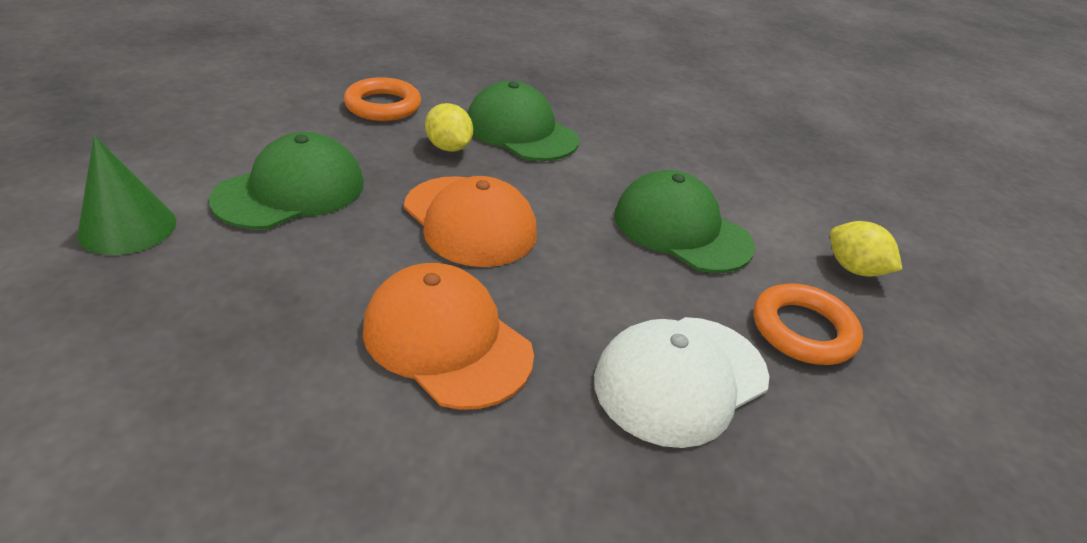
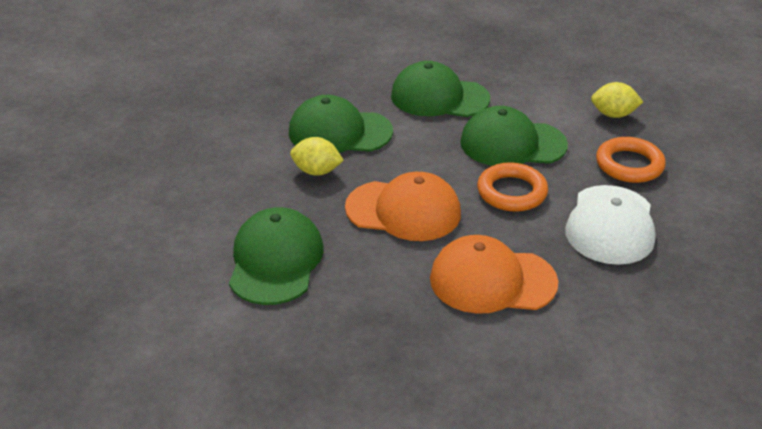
camera: 35 degrees left, 0 degrees up
(128, 227) = (225, 347): green cone -> none
(383, 106) = (225, 167): orange ring -> orange ring (512, 192)
(663, 153) = (439, 97): none -> green cap

